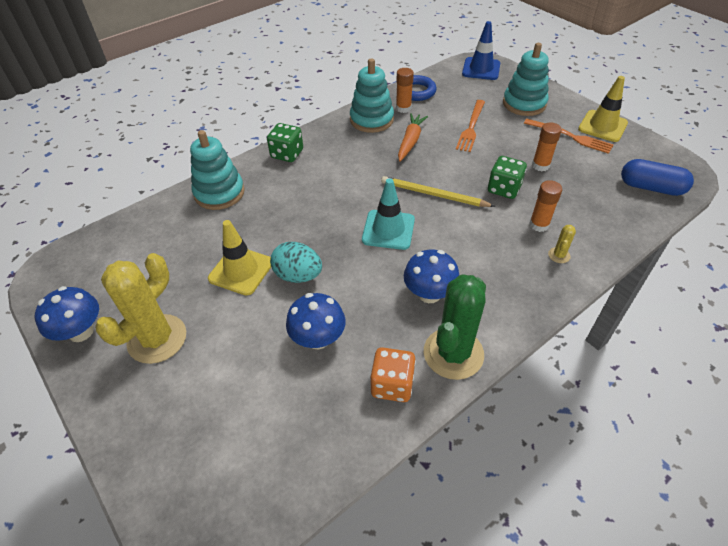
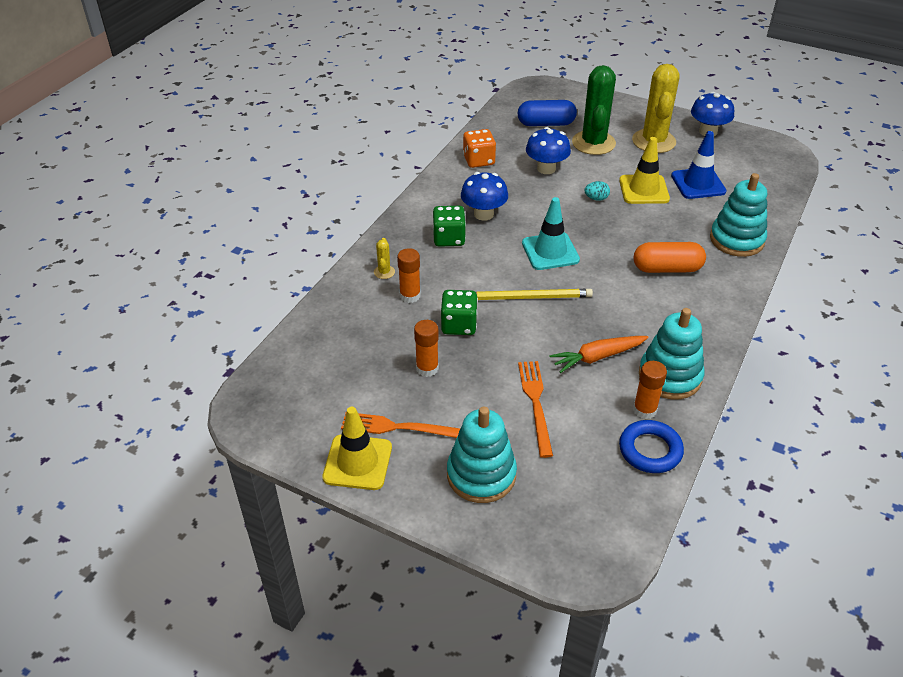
camera: 155 degrees right, 5 degrees down
(287, 154) = (720, 298): green dice -> green dice (449, 238)
(298, 275) = (596, 198): turquoise egg -> turquoise egg, size x0.54
(302, 186) = (667, 268): none -> orange capsule
(410, 141) = (597, 357): orange carrot -> orange carrot turned 75 degrees clockwise
(453, 353) = (446, 185): green cactus -> green cactus (593, 143)
(481, 69) = (583, 543): blue traffic cone -> blue traffic cone (698, 184)
(651, 187) = (293, 374): blue capsule -> blue capsule (546, 123)

